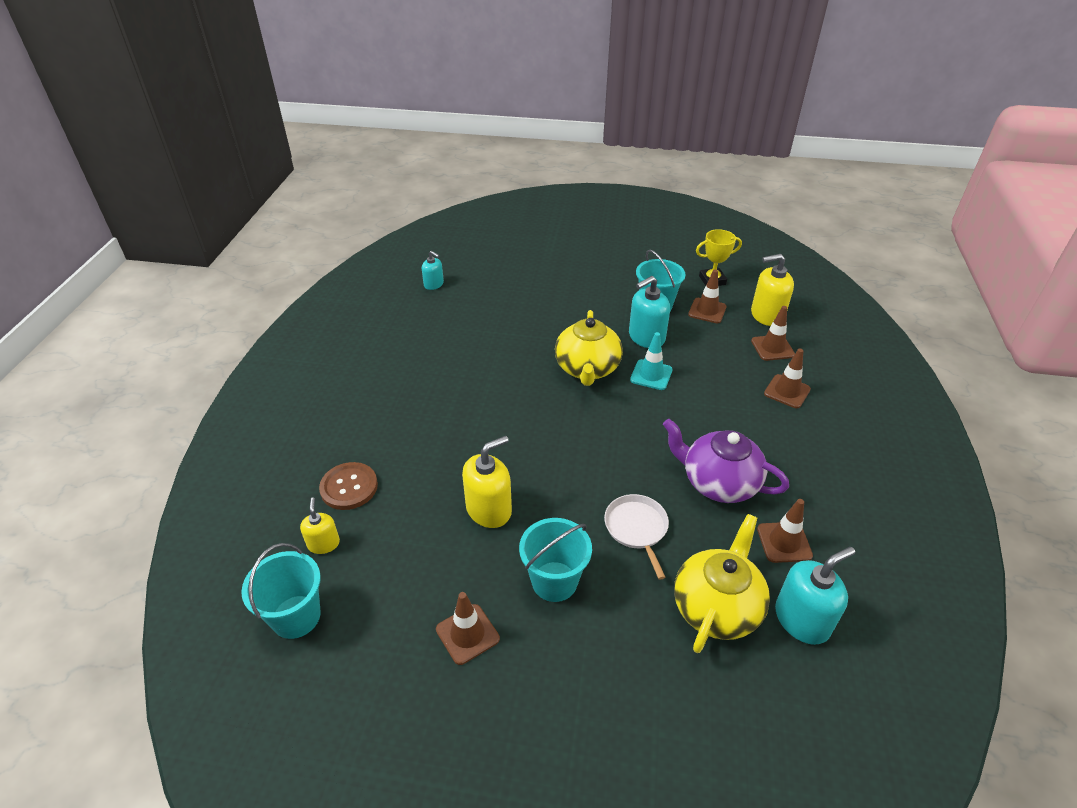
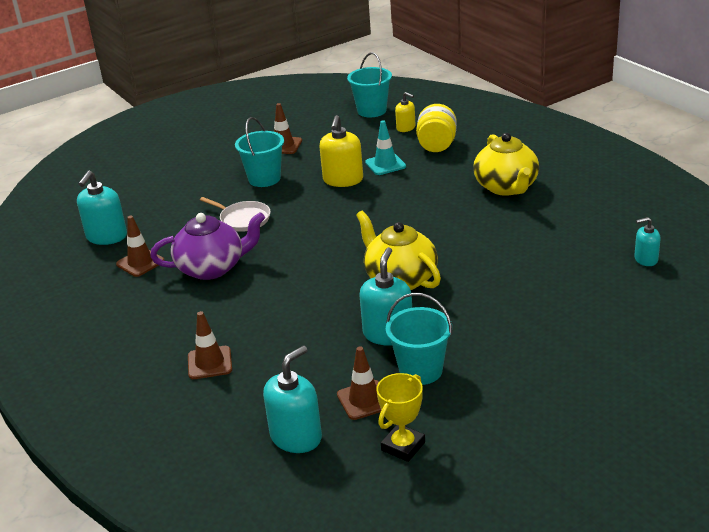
camera: 140 degrees right, 10 degrees down
(349, 487) = (437, 145): brown button -> yellow jar
(651, 375) = (342, 305): turquoise traffic cone -> turquoise traffic cone (385, 164)
(716, 607) = (161, 216): yellow teapot -> yellow teapot (506, 187)
(766, 315) = (296, 437): yellow soap dispenser -> turquoise soap dispenser
(772, 348) = (257, 399): brown traffic cone -> none

